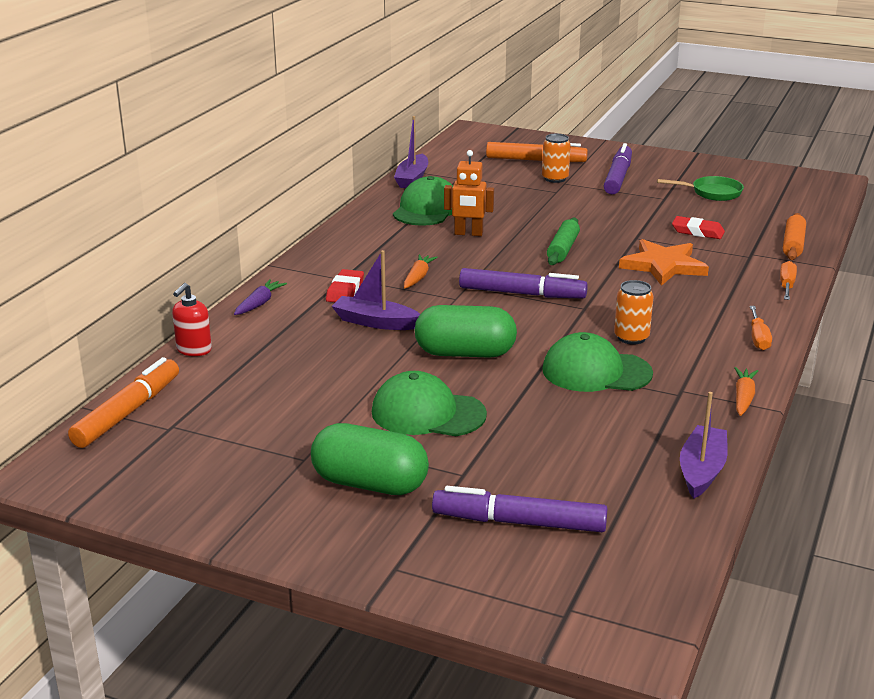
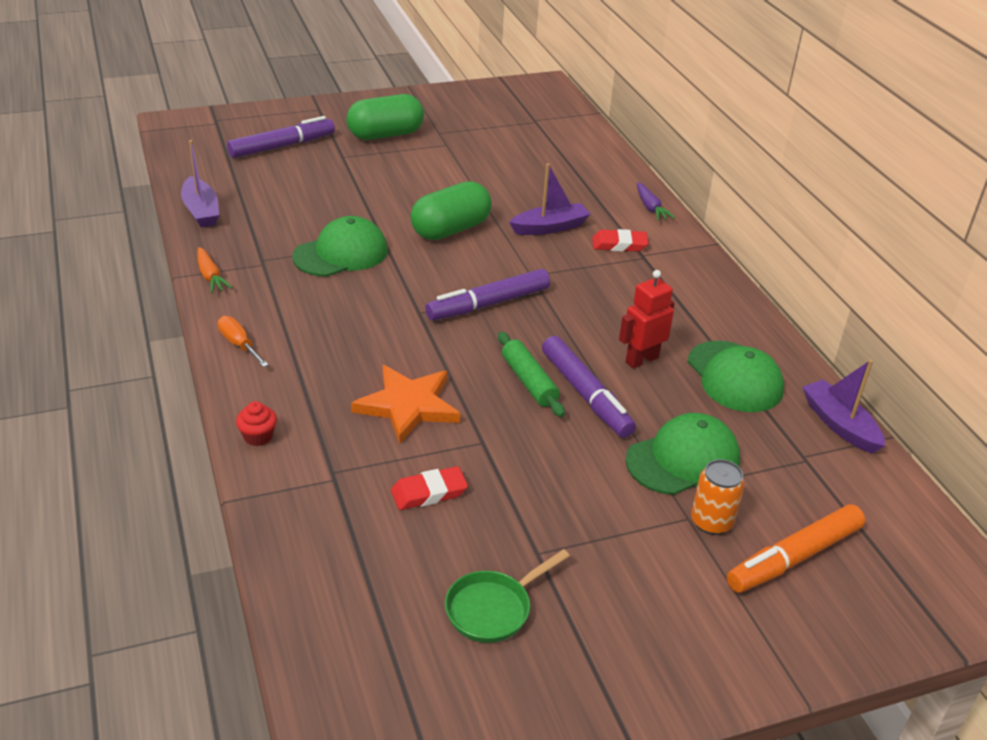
camera: 135 degrees right, 10 degrees up
(128, 412) = (571, 118): orange marker -> none
(193, 350) = (616, 161): red soap dispenser -> none
(345, 290) = (619, 244): red eraser -> red eraser turned 60 degrees counterclockwise
(418, 277) = (592, 283): orange carrot -> none
(427, 413) = (412, 180): green cap -> green cap (683, 459)
(468, 233) = (641, 360): orange robot -> red robot
(618, 177) = (649, 576): purple marker -> purple marker (585, 395)
(631, 337) = (347, 297): orange can -> none
(786, 285) = (258, 436): orange screwdriver -> red cupcake
(793, 244) = (298, 527): orange rolling pin -> none

